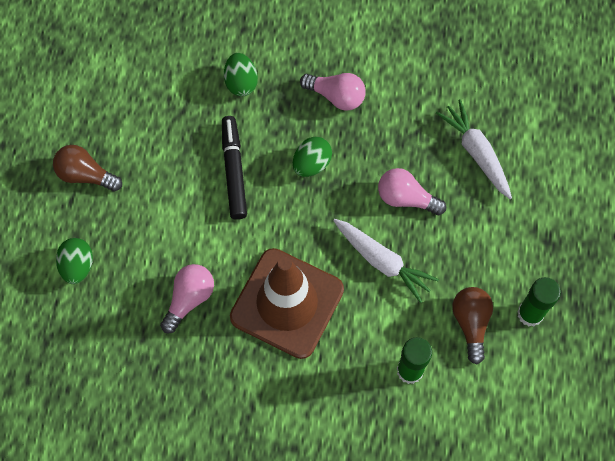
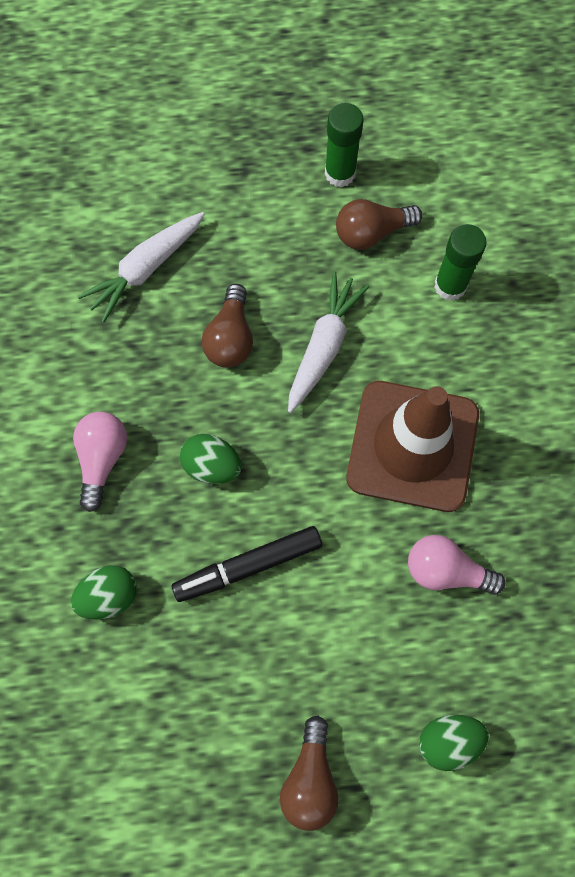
camera: 105 degrees left, 5 degrees up
(406, 198) = (230, 338): pink light bulb -> brown light bulb

